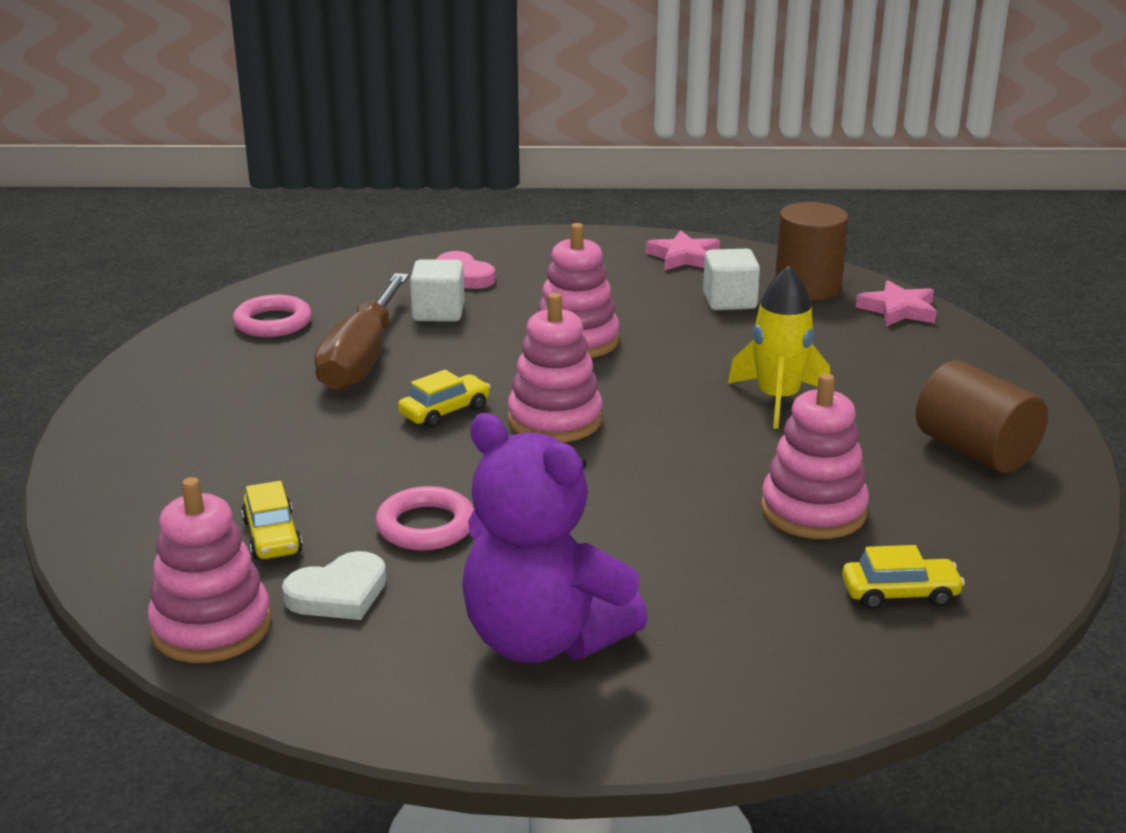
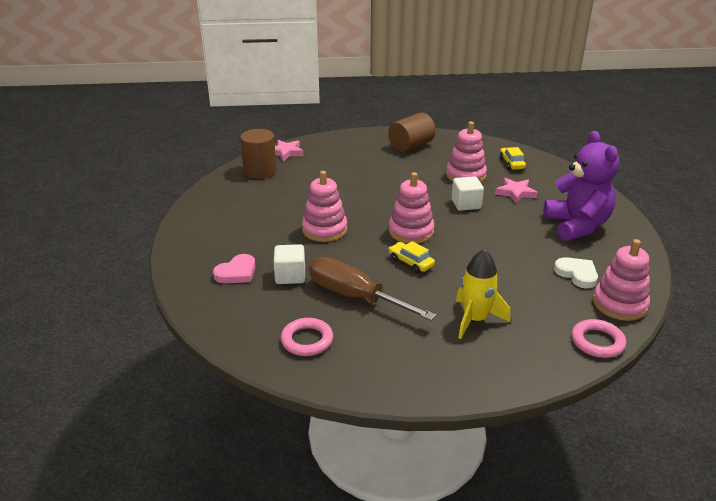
camera: 95 degrees left, 5 degrees up
(272, 536) = (545, 299): yellow car -> none
(362, 359) = (355, 296): brown screwdriver -> brown screwdriver turned 150 degrees counterclockwise
(426, 526) = (516, 258): pink ring -> pink ring (597, 342)
(543, 639) = (577, 225): purple teddy bear -> purple teddy bear turned 45 degrees counterclockwise
(684, 257) = (216, 202): pink star -> pink star (515, 193)
(729, 301) = (275, 190): white cube -> white cube (466, 204)
(778, 399) = (378, 180): yellow rocket -> yellow rocket (475, 319)

